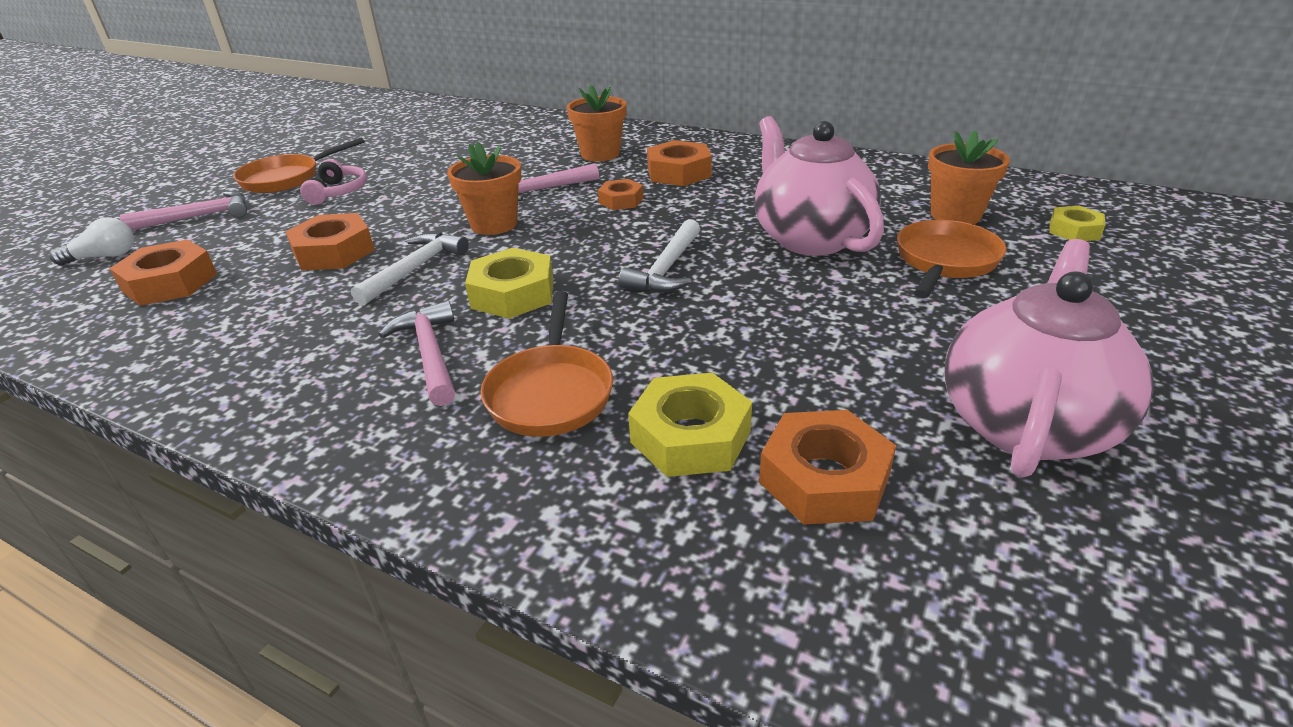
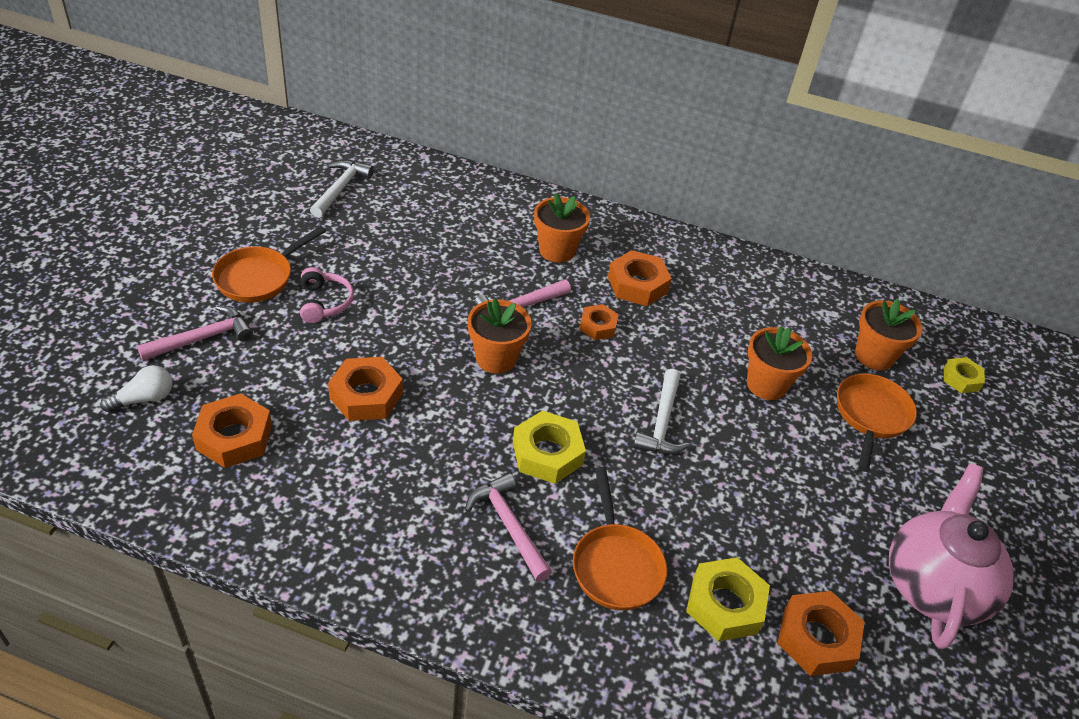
camera: 15 degrees left, 10 degrees up
(415, 269) = (451, 421): white hammer -> white hammer (341, 189)
(810, 238) = (766, 385): pink teapot -> orange flower pot

